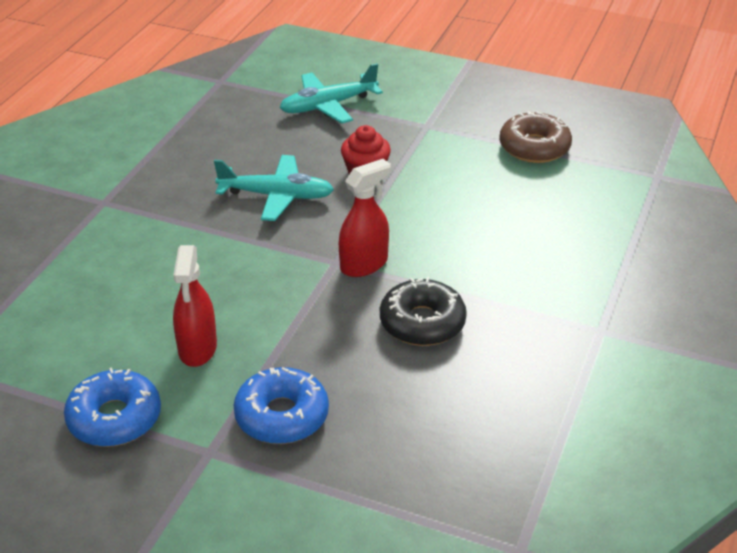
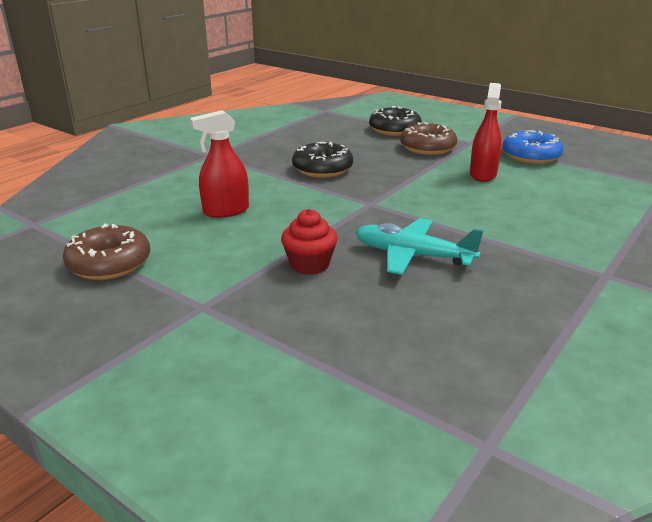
camera: 165 degrees left, 10 degrees down
(282, 416) = (427, 147): blue donut -> brown donut
(328, 106) = (315, 358): turquoise plane -> none
(350, 478) = (394, 129): none -> black donut
(364, 264) = (348, 199): red spray bottle -> red spray bottle (225, 211)

